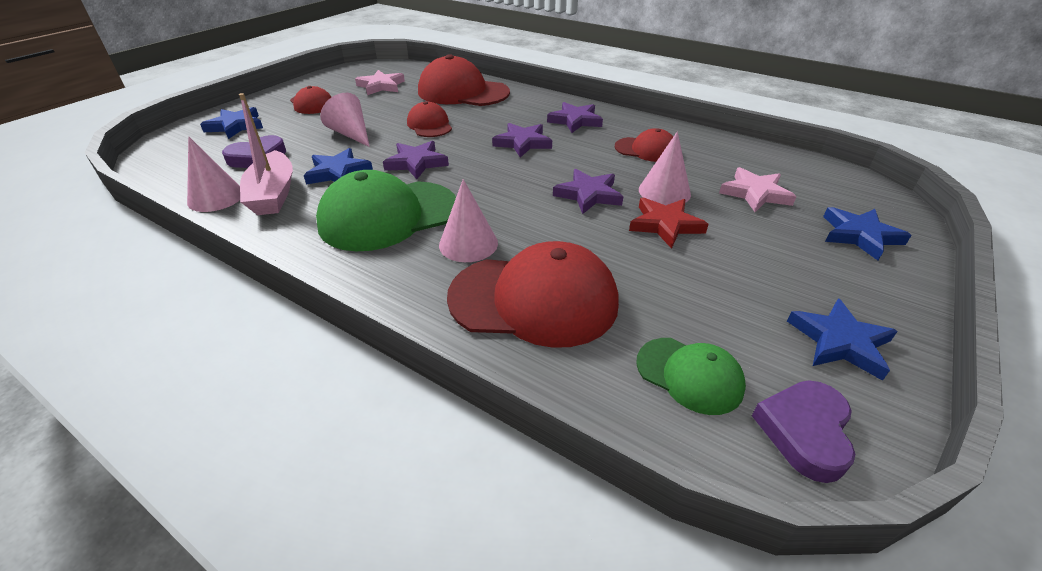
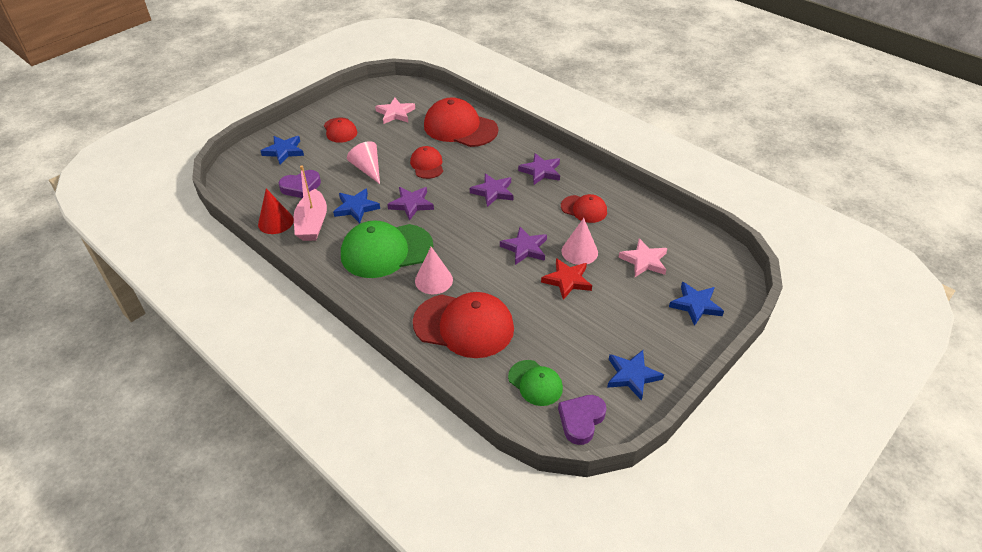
camera: 10 degrees right, 5 degrees up
(216, 197) = (275, 222): pink cone -> red cone

